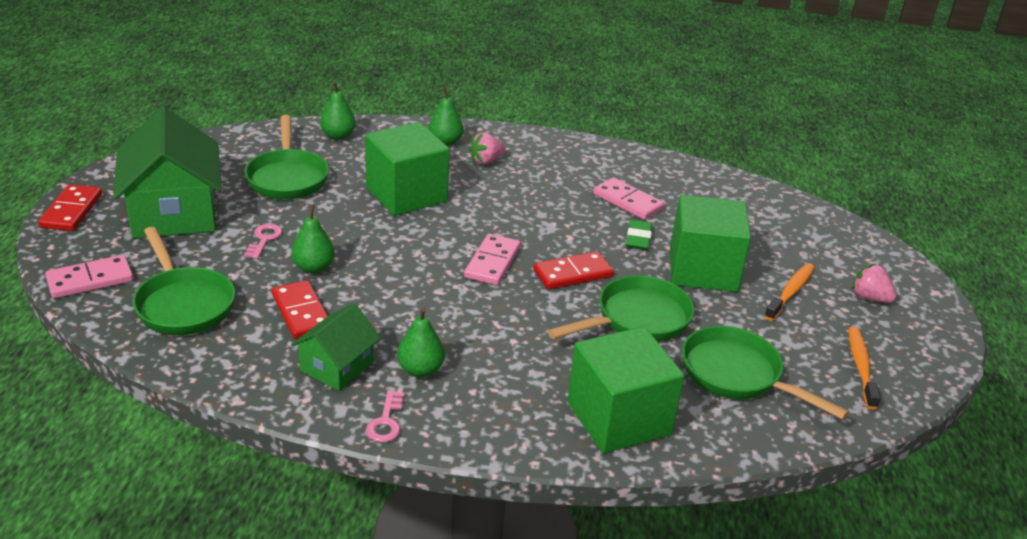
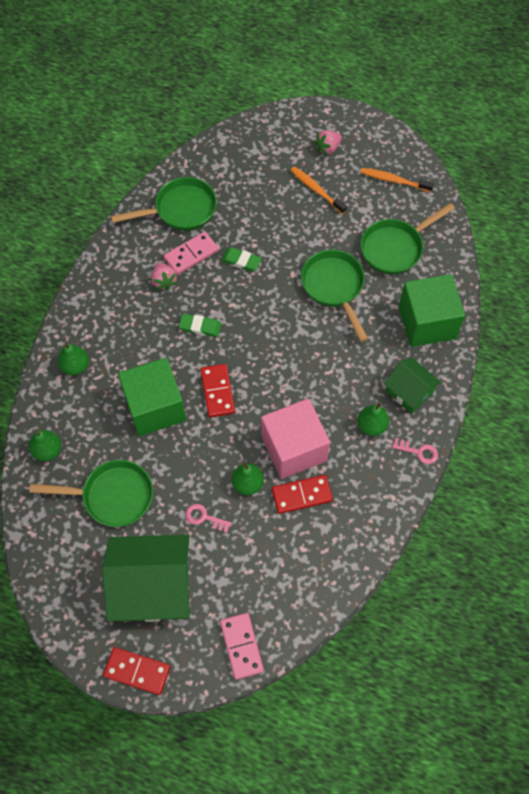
camera: 75 degrees left, 30 degrees up
(183, 304) = (281, 576): green pan -> green pan (180, 210)
(337, 366) = (363, 476): green house -> green house (409, 391)
(370, 301) = (294, 448): none -> pink cube
(486, 161) = (113, 341): pink strawberry -> pink strawberry (164, 281)
(492, 262) = (257, 362): pink domino -> none
(527, 216) = (200, 327): none -> green eraser
(573, 274) = (278, 313): red domino -> red domino (217, 391)
(703, 270) = (285, 232): green cube -> none

